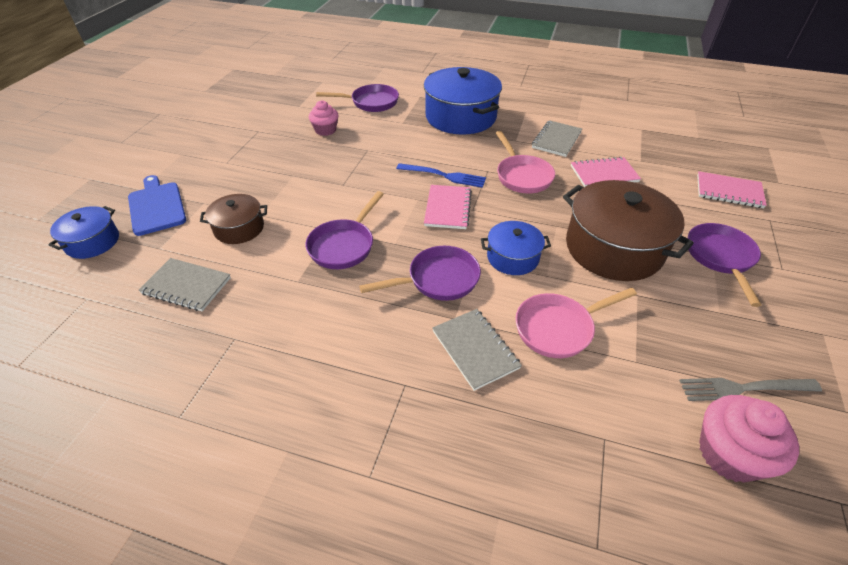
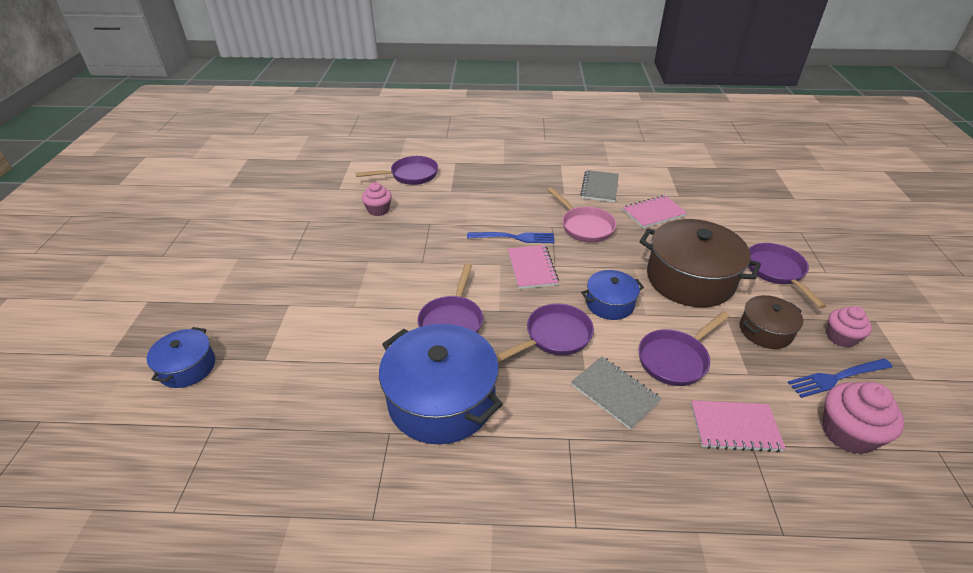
camera: 15 degrees left, 5 degrees down
(156, 206) = (239, 317): blue cutting board -> none
(186, 286) = (314, 392): grey notebook -> none
(239, 228) = (339, 324): brown pot -> brown pot (765, 331)
(460, 117) = (503, 178): blue pot -> blue pot (441, 400)
(558, 328) = (675, 359): pink pan -> purple pan
(729, 191) = (760, 212): pink notebook -> pink notebook (735, 427)
(743, 388) = (836, 378): grey fork -> blue fork
(769, 344) = (841, 337): none -> pink cupcake

